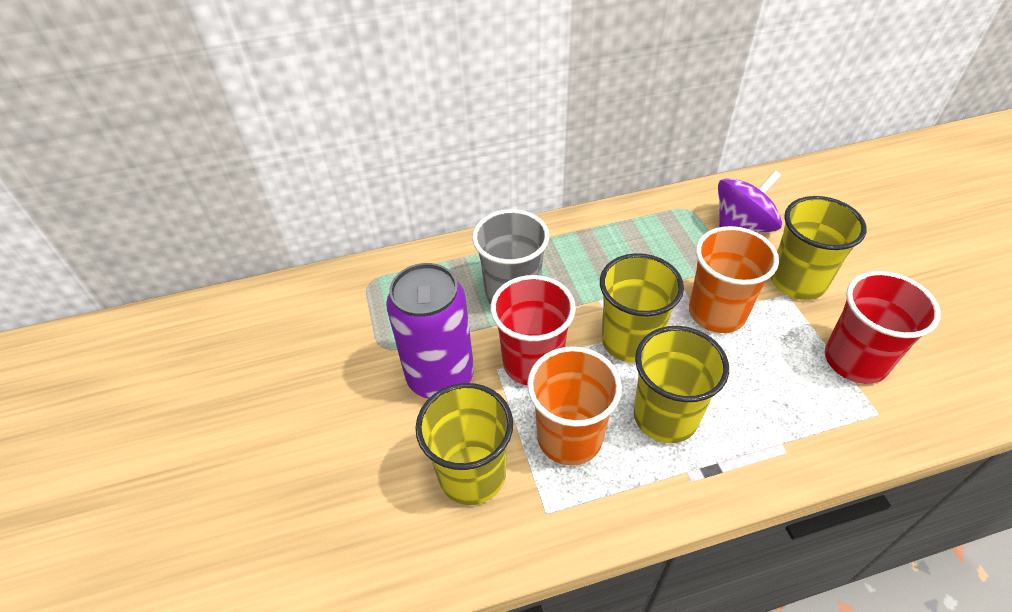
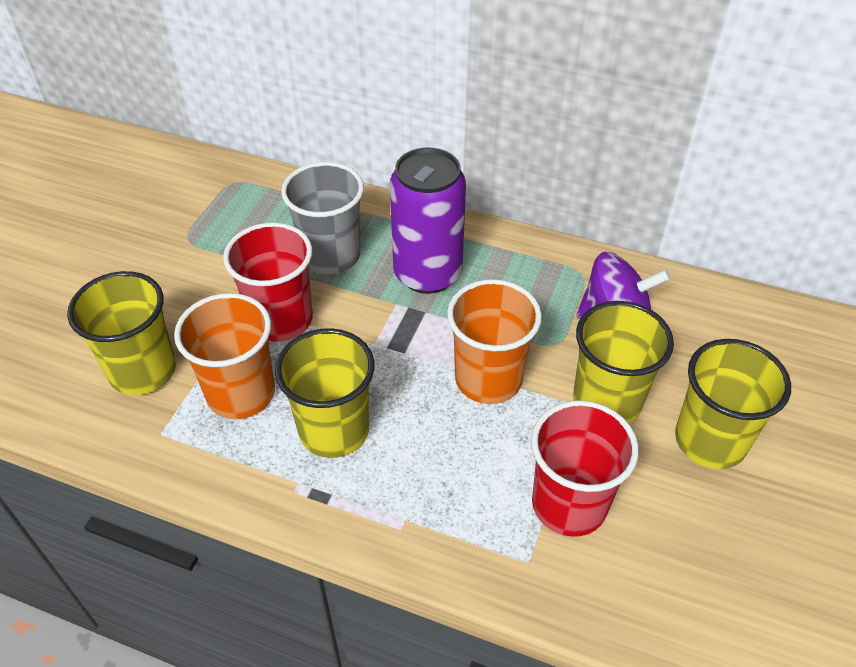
camera: 35 degrees right, 0 degrees up
(440, 376) = (202, 286): purple can -> purple can (427, 274)
(630, 341) = (380, 353): yellow cup -> yellow cup (710, 441)

